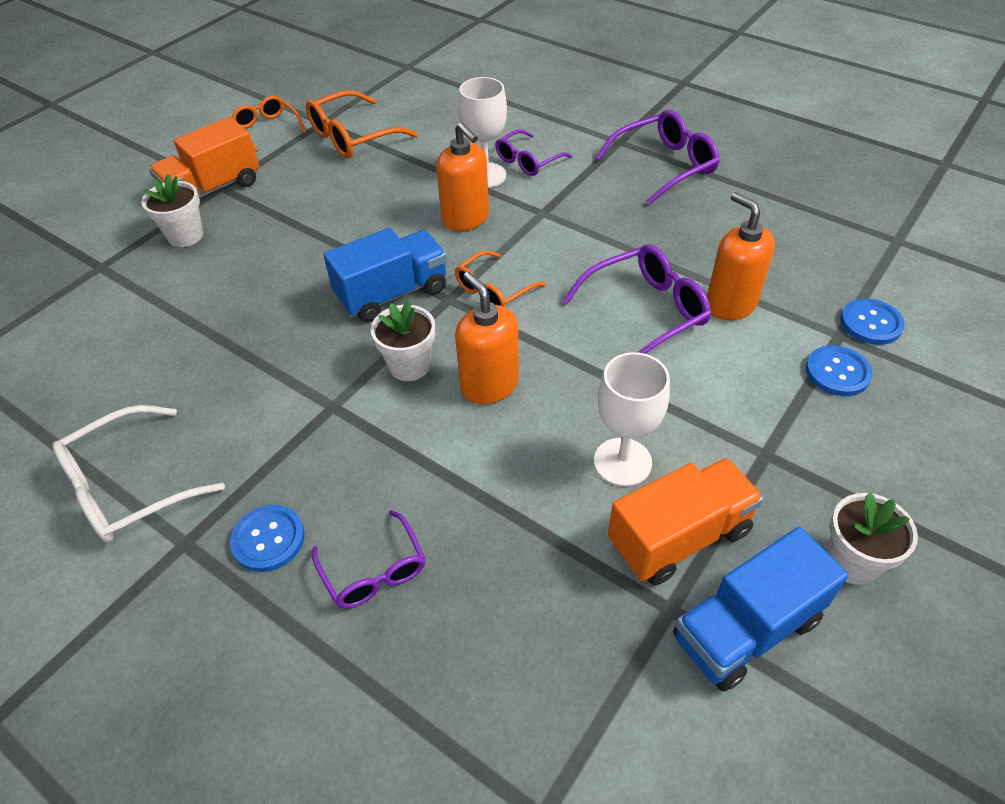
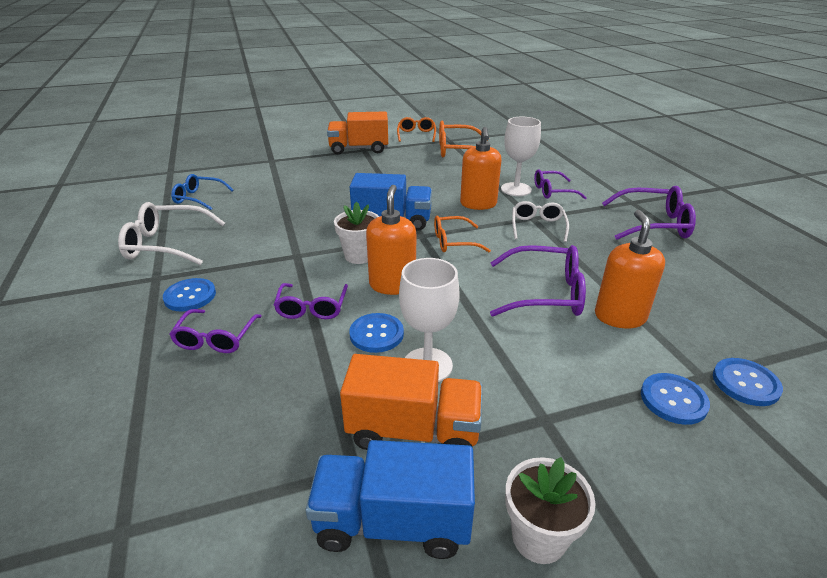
camera: 35 degrees right, 15 degrees down
(71, 388) = (198, 198): none -> blue glasses
(185, 236) = (322, 162): white flower pot -> none
(436, 466) = (312, 308): none -> purple glasses
(539, 457) = (376, 334): none -> blue button
(559, 223) = (537, 226): none -> white glasses

